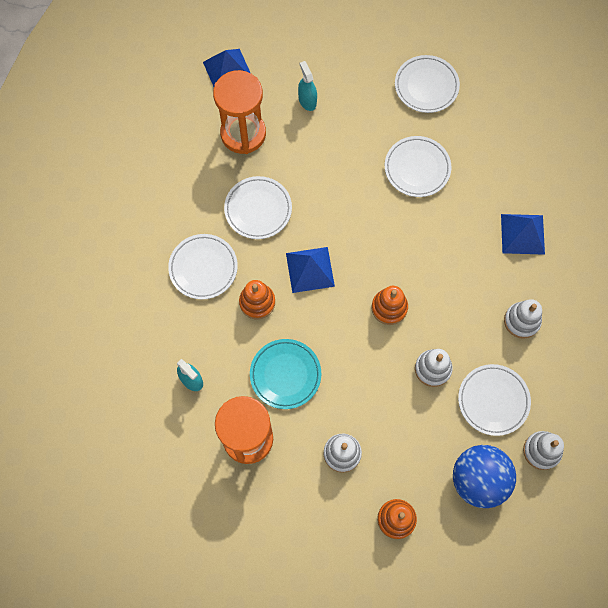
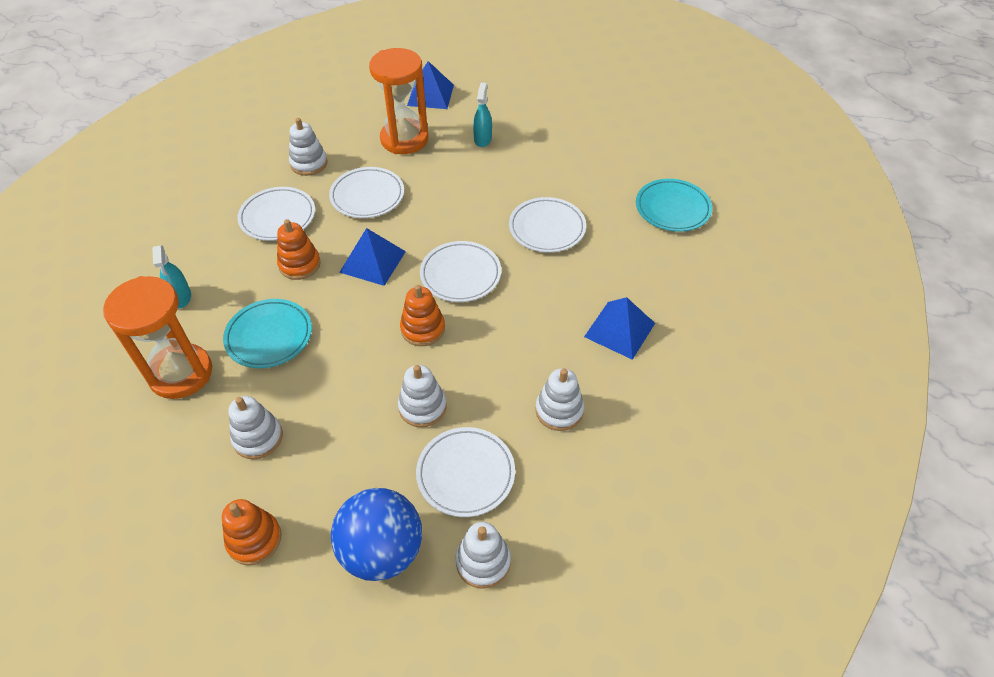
camera: 30 degrees right, 20 degrees down
(184, 201) = (309, 163): none -> white stacking toy
(426, 86) = (606, 171): white plate -> white plate (460, 275)
(497, 100) = (672, 208): none -> turquoise plate

